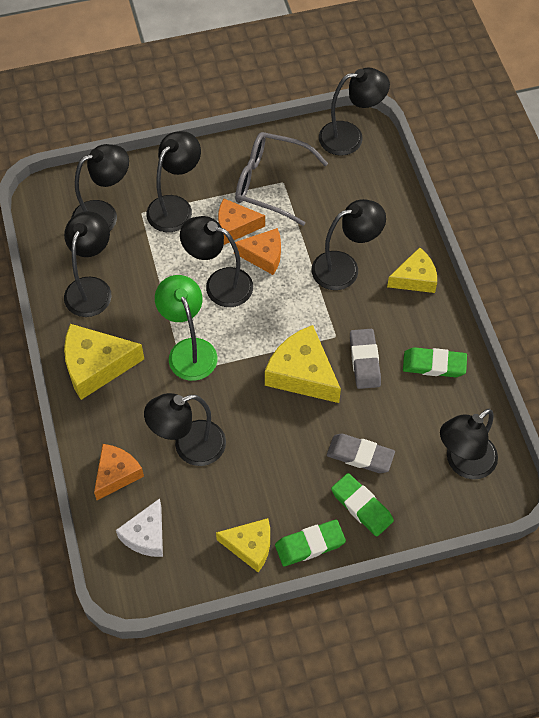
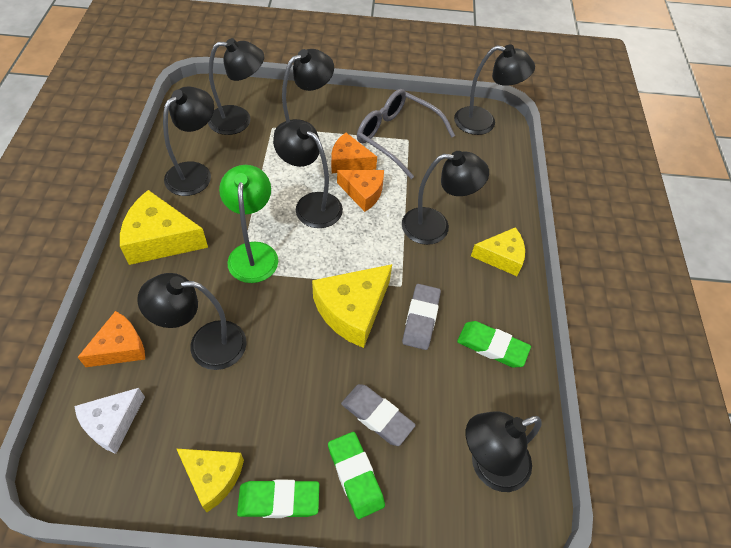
camera: 15 degrees right, 5 degrees down
(302, 373) = (352, 310): yellow cheese -> yellow cheese turned 105 degrees counterclockwise

